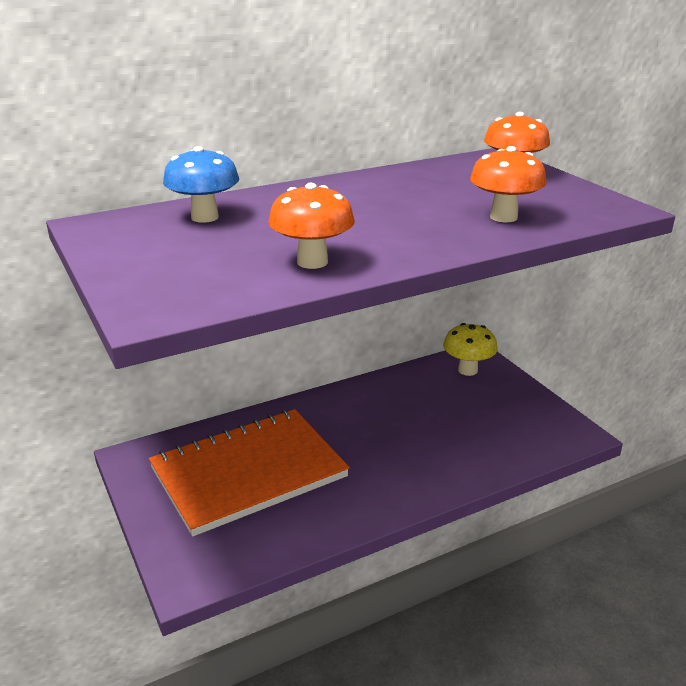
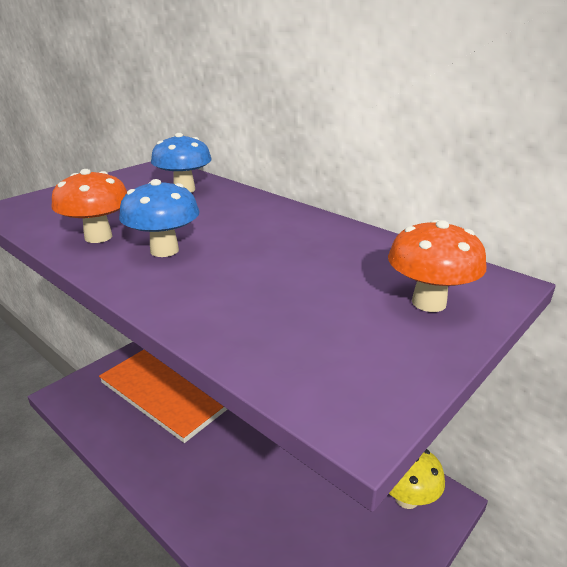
camera: 70 degrees right, 0 degrees up
(372, 236) = (164, 250): none -> blue mushroom
(503, 217) = (254, 312): orange mushroom -> none

